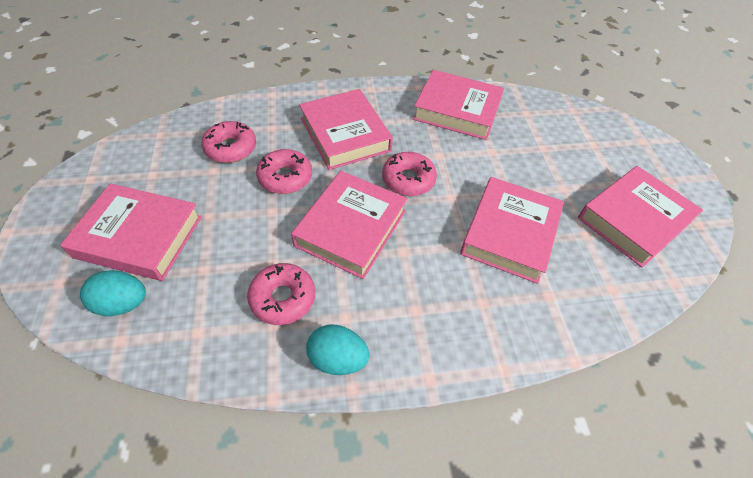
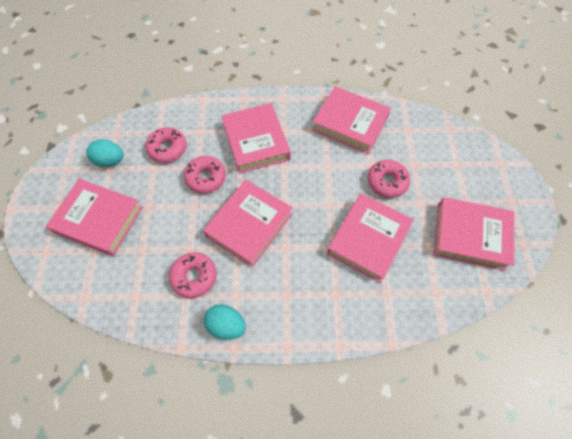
camera: 10 degrees right, 10 degrees up
(123, 303) = (87, 270): turquoise egg -> turquoise egg (110, 161)
(408, 180) = (299, 186): pink donut -> pink donut (387, 182)
(633, 220) = (470, 236): pink book -> pink book turned 45 degrees clockwise

